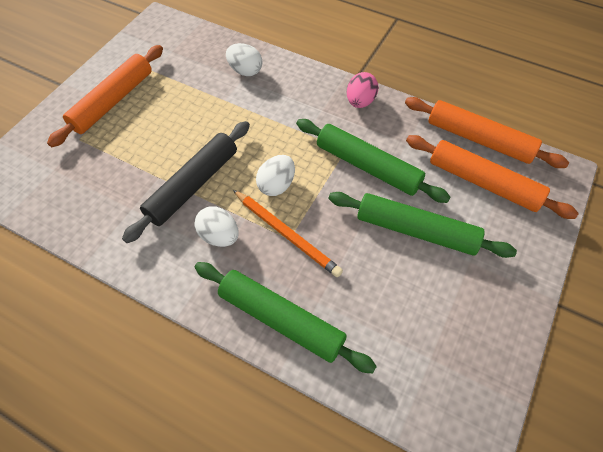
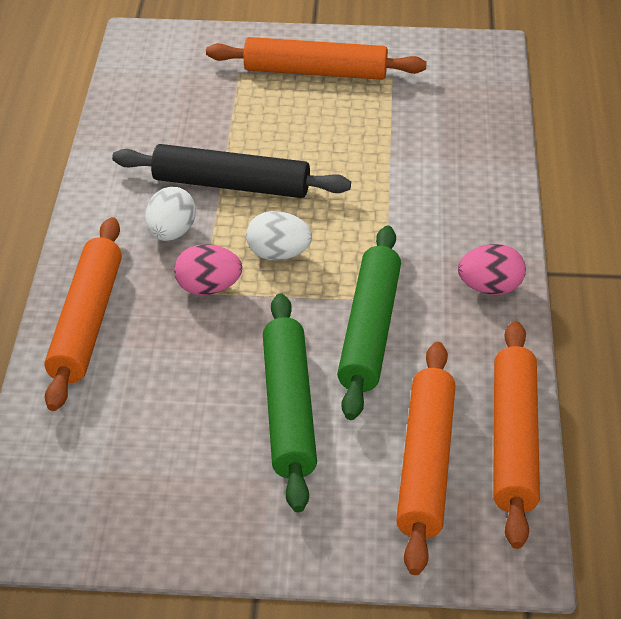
camera: 65 degrees right, 15 degrees down
(245, 71) = (459, 158): white egg -> none
(281, 319) = (87, 322): green rolling pin -> orange rolling pin
(287, 234) = (208, 288): orange pencil -> pink egg

